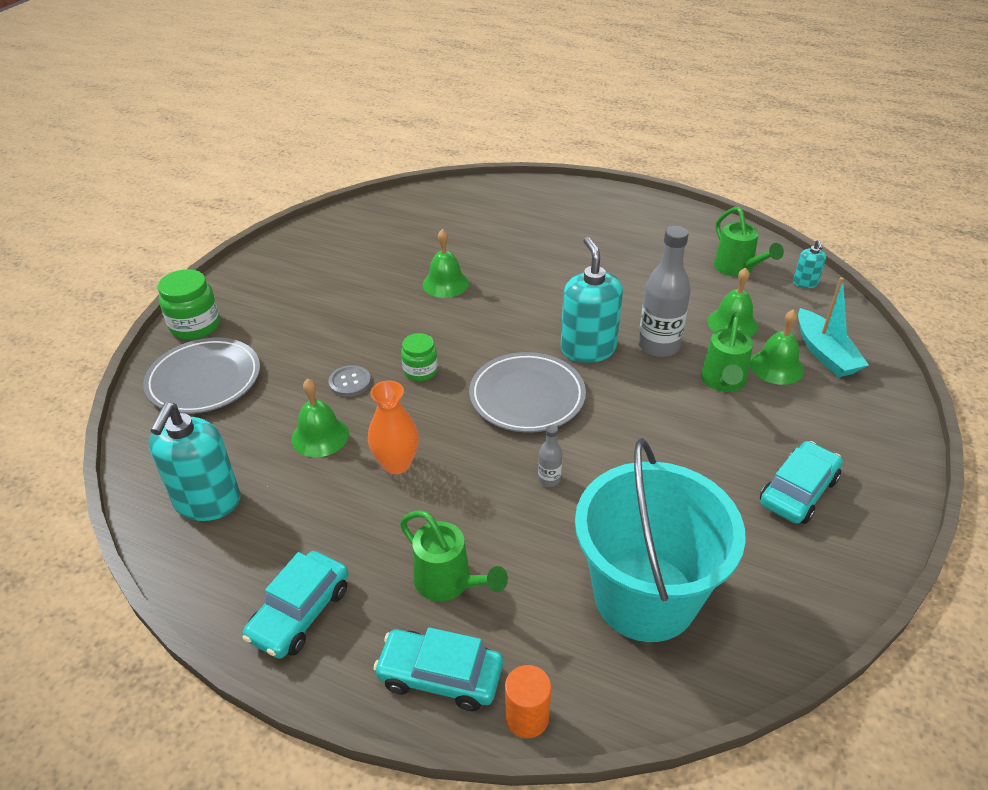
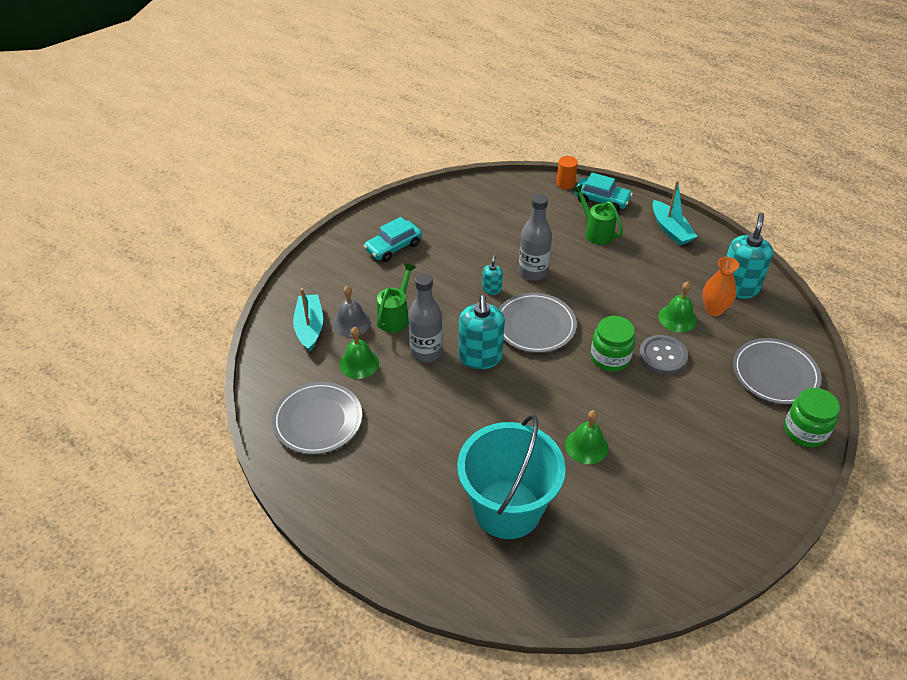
camera: 170 degrees left, 5 degrees up
(300, 613) = (670, 230): turquoise car -> turquoise boat
(350, 382) = (662, 356): grey button -> grey button, size x1.55
(396, 464) = (625, 293): orange vase -> orange vase (714, 309)
(420, 371) = (610, 357): green jar -> green jar, size x1.55
(549, 479) = (533, 272): grey bottle -> grey bottle, size x2.16
(645, 596) = (499, 214): turquoise bucket -> turquoise bucket (507, 509)
(737, 269) = (318, 421): green watering can -> grey plate
(776, 366) = (351, 322): green bell -> grey bell
(805, 283) = (272, 394): turquoise soap dispenser -> turquoise soap dispenser (491, 289)

